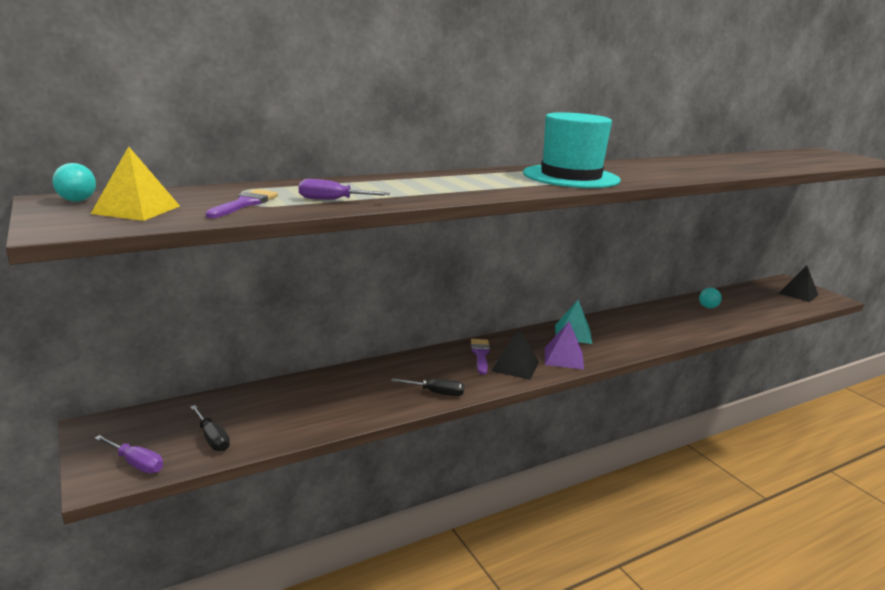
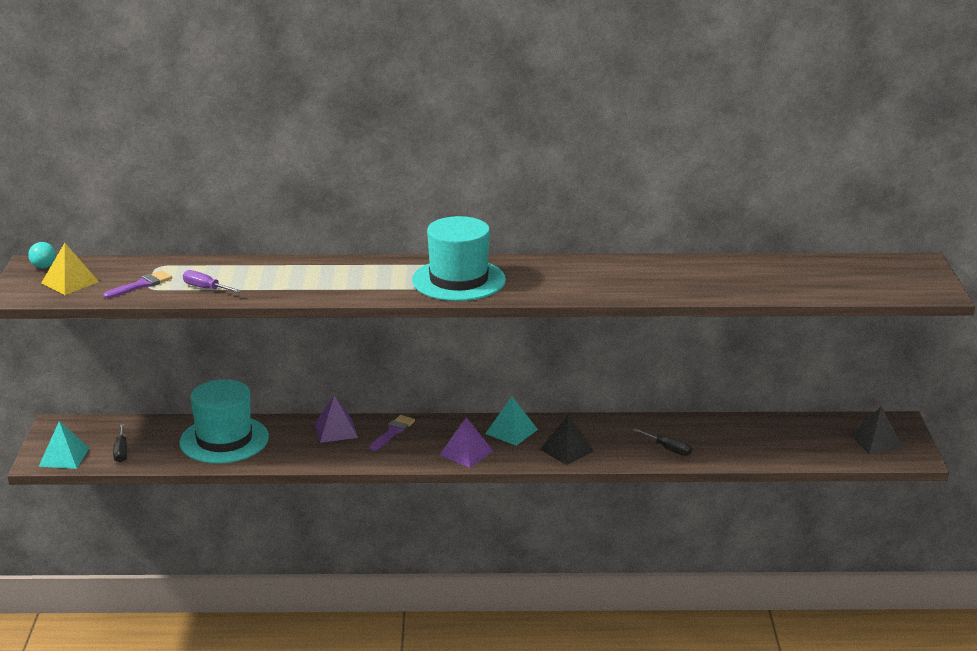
camera: 30 degrees right, 5 degrees up
(136, 463) = (64, 457): purple screwdriver -> turquoise pyramid
(325, 397) = (224, 440): none -> turquoise hat
(427, 364) = (336, 430): none -> purple pyramid
(436, 393) = (313, 457): black screwdriver -> black screwdriver (668, 449)
(515, 366) = (409, 450): black pyramid -> black pyramid (566, 450)
(708, 307) = (718, 434): turquoise ball -> none

